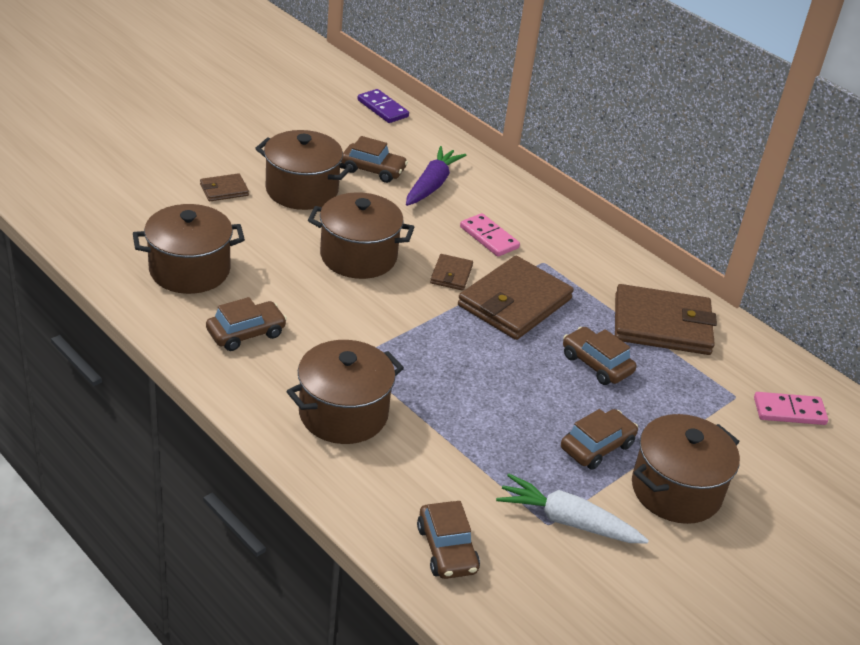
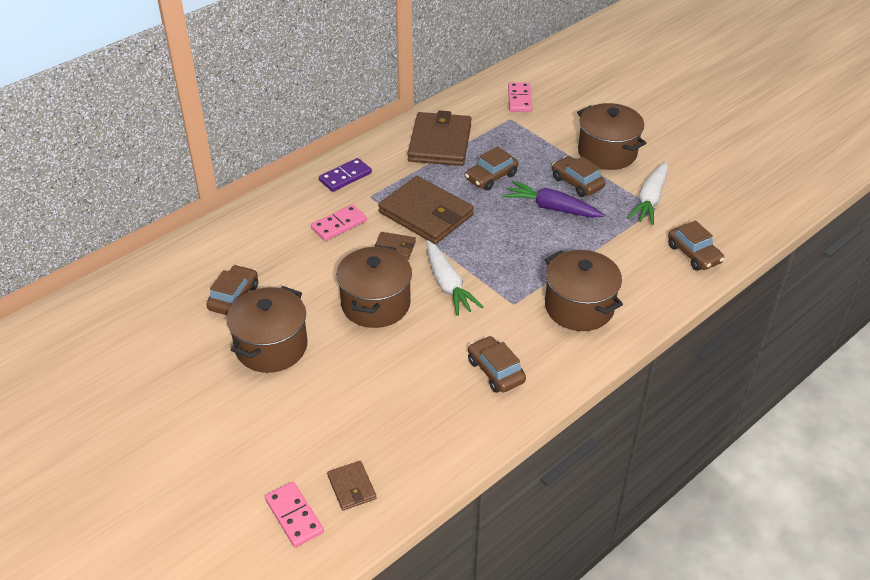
camera: 85 degrees left, 5 degrees up
(92, 198) = (294, 516): none -> pink domino
(189, 270) = (412, 419): brown pot -> none
(224, 190) = (273, 406): brown wallet -> brown wallet (351, 487)
(382, 108) = (116, 292): purple domino -> purple domino (345, 177)
(387, 310) = (448, 285): none -> white carrot
(432, 185) = (258, 258): purple carrot -> purple carrot (552, 208)
(447, 549) = (694, 254): brown car -> brown car turned 75 degrees clockwise

